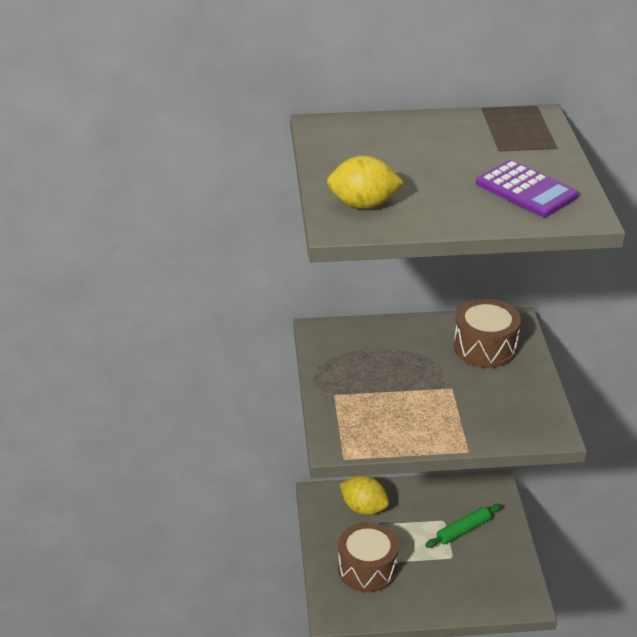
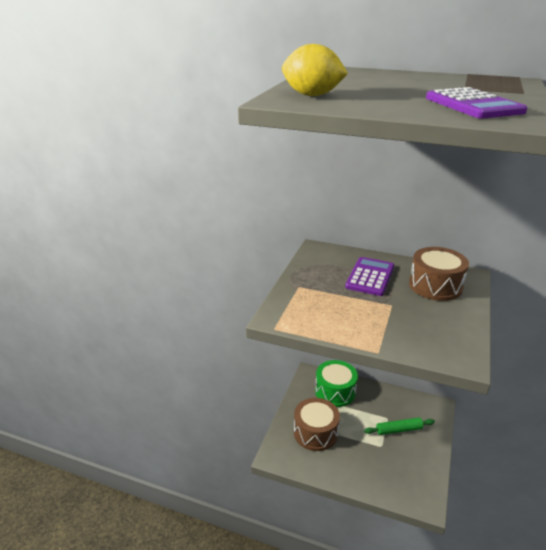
camera: 25 degrees right, 5 degrees down
(364, 508) = (335, 391): yellow lemon -> green drum
(407, 356) = (370, 277): none -> purple calculator

